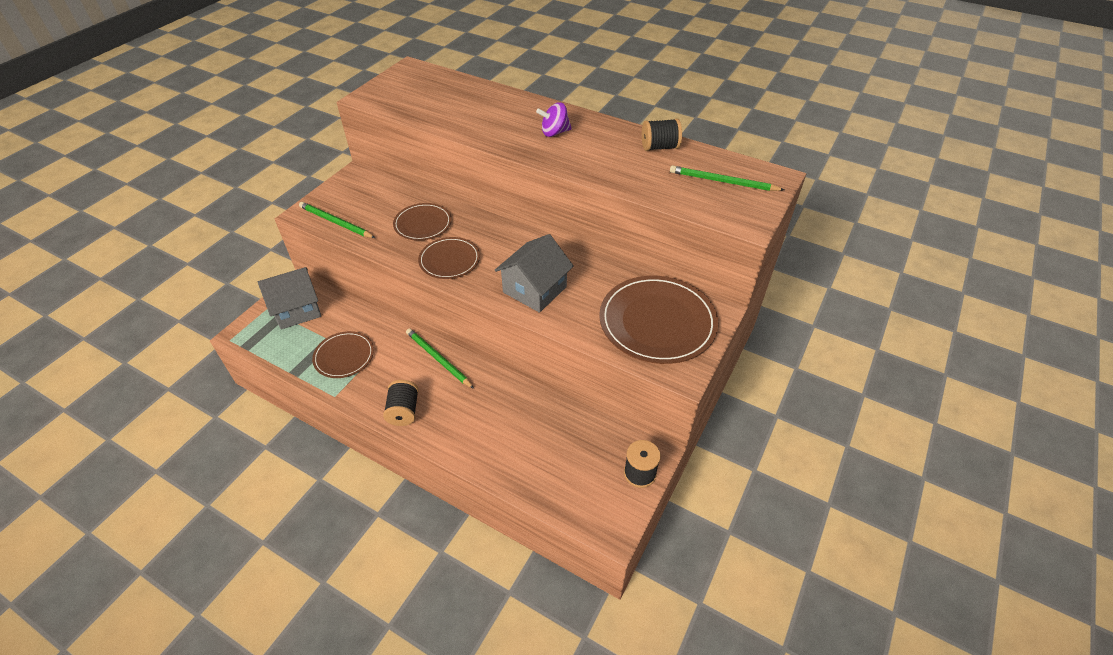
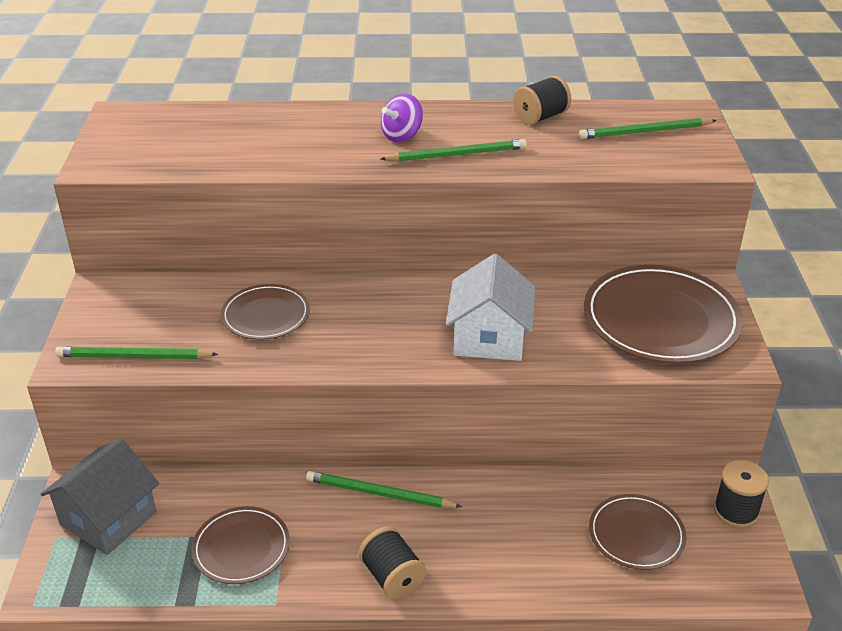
camera: 30 degrees left, 10 degrees down
(449, 260) = (347, 345): brown plate -> brown plate (636, 534)
(534, 289) = (489, 338): grey house -> white house
(575, 157) = (457, 155): none -> green pencil

